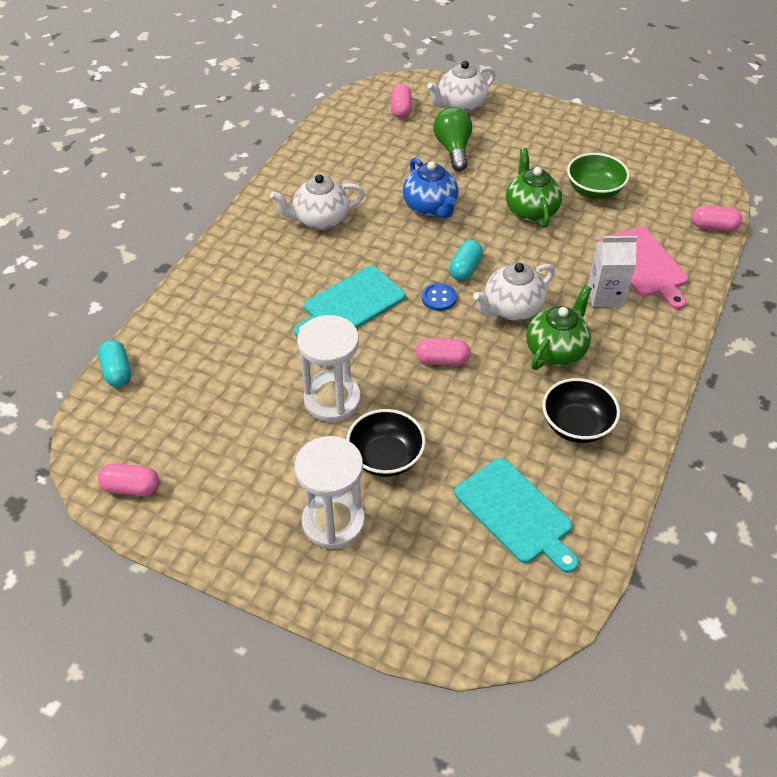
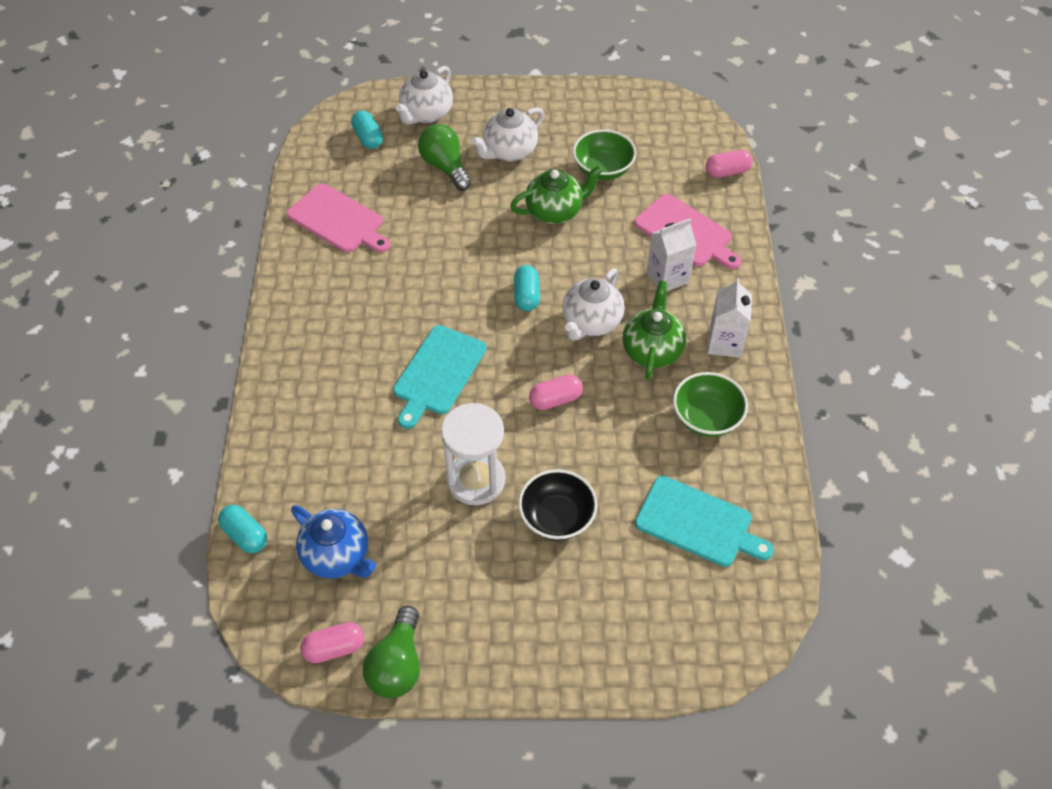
camera: 25 degrees left, 5 degrees up
(174, 523) = (397, 664): none -> green light bulb
(320, 220) = (355, 292): white teapot -> white teapot (509, 152)
(333, 522) = (544, 600): white hourglass -> none
(339, 162) = (338, 220): none -> pink cutting board
(401, 110) = (368, 138): pink capsule -> turquoise capsule
(430, 208) = (458, 240): blue teapot -> blue teapot (337, 556)
(439, 298) = (518, 336): blue button -> none
(530, 211) = (555, 211): green teapot -> green teapot turned 105 degrees clockwise
(576, 425) = (706, 418): black bowl -> green bowl
(631, 368) = (725, 343): none -> white carton

